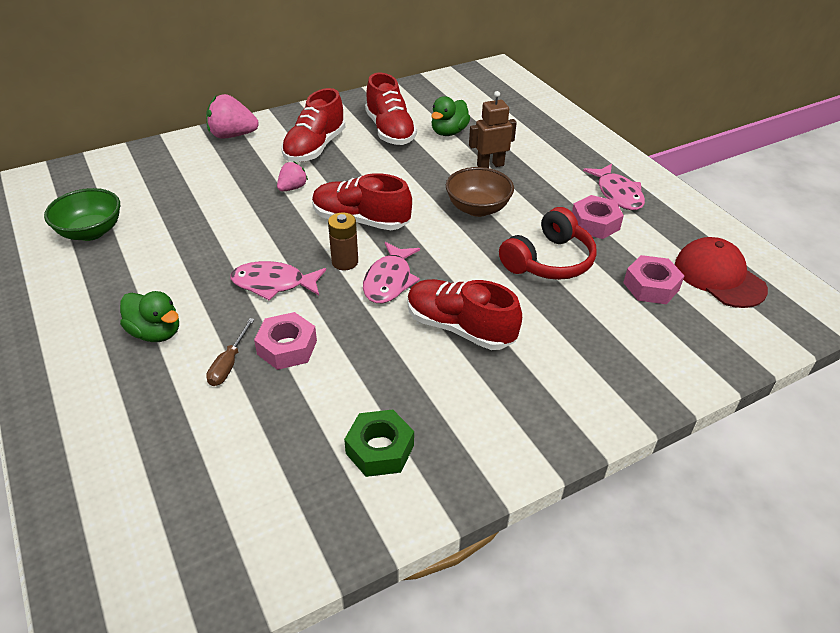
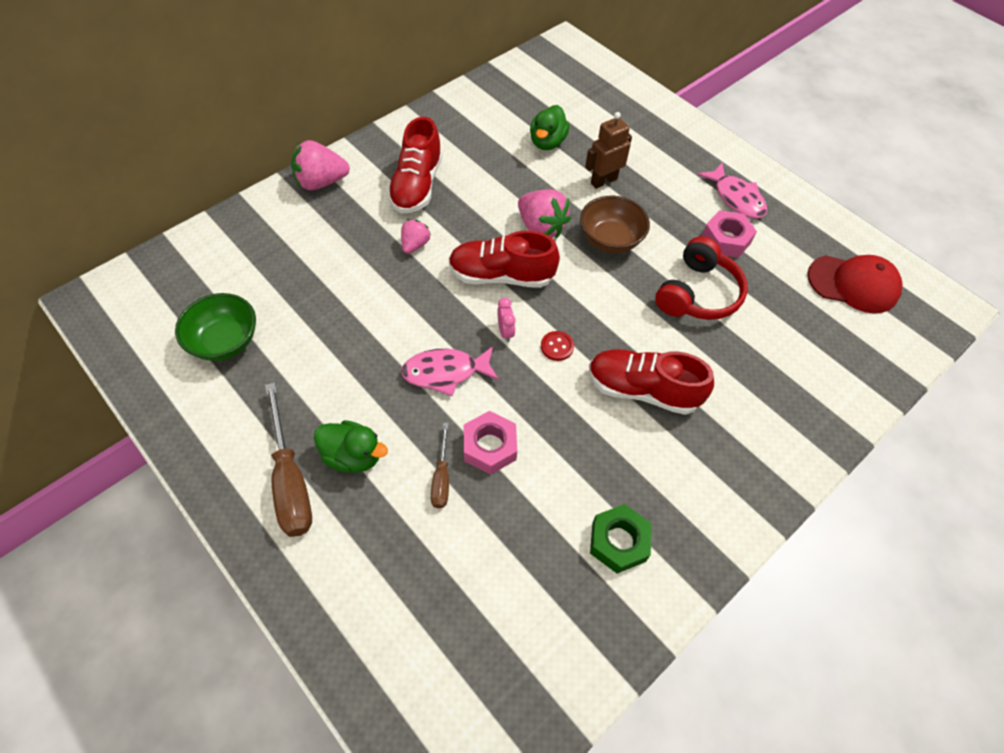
camera: 15 degrees left, 15 degrees up
(90, 341) = (290, 480): none -> brown screwdriver
(345, 262) = (505, 332): brown battery -> pink clock
(389, 281) = (557, 346): pink fish -> red button
(390, 131) = (486, 150): red shoe -> none
(415, 191) = (541, 227): none -> pink strawberry
(651, 286) = (797, 307): pink nut -> none
(719, 277) = (853, 284): red cap -> red cap turned 150 degrees clockwise

